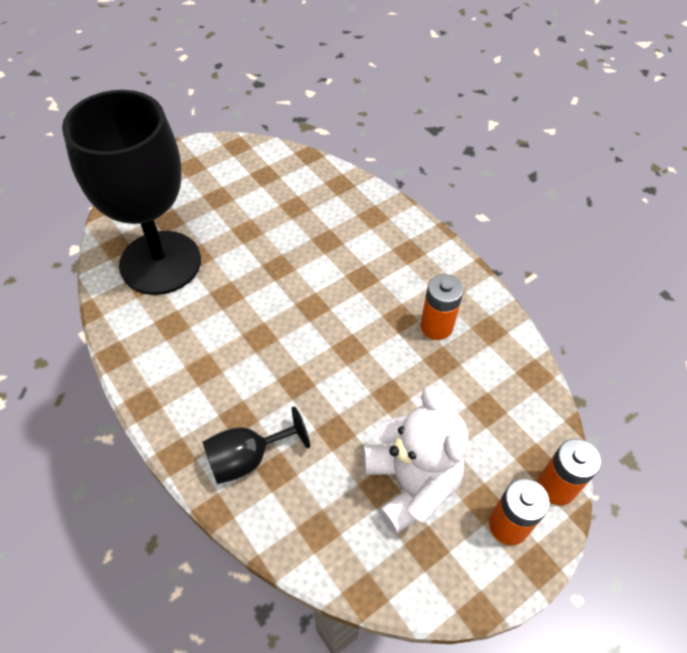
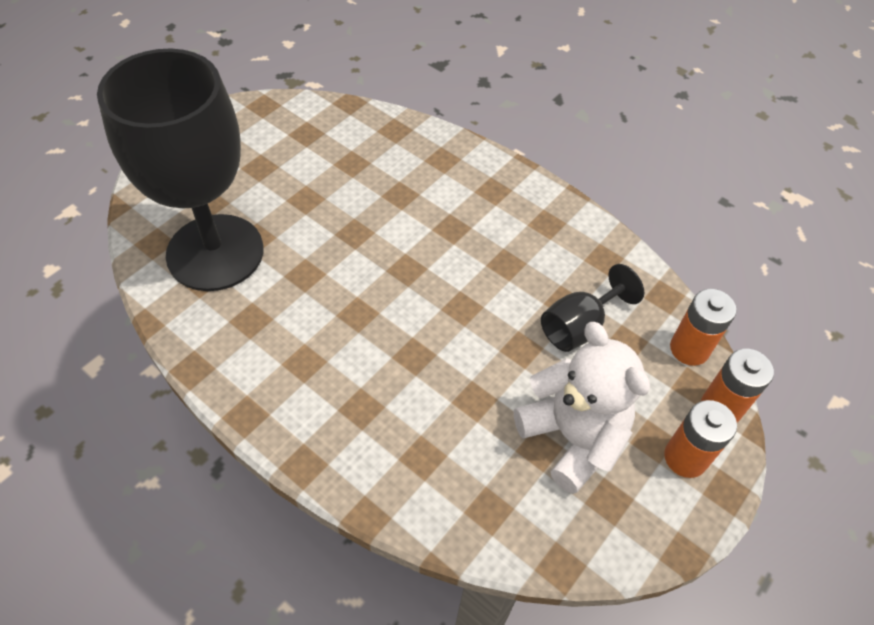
camera: 15 degrees left, 0 degrees up
(247, 458) = (386, 450): black goblet -> black goblet (579, 326)
(436, 326) = (548, 266): orange battery -> orange battery (689, 349)

